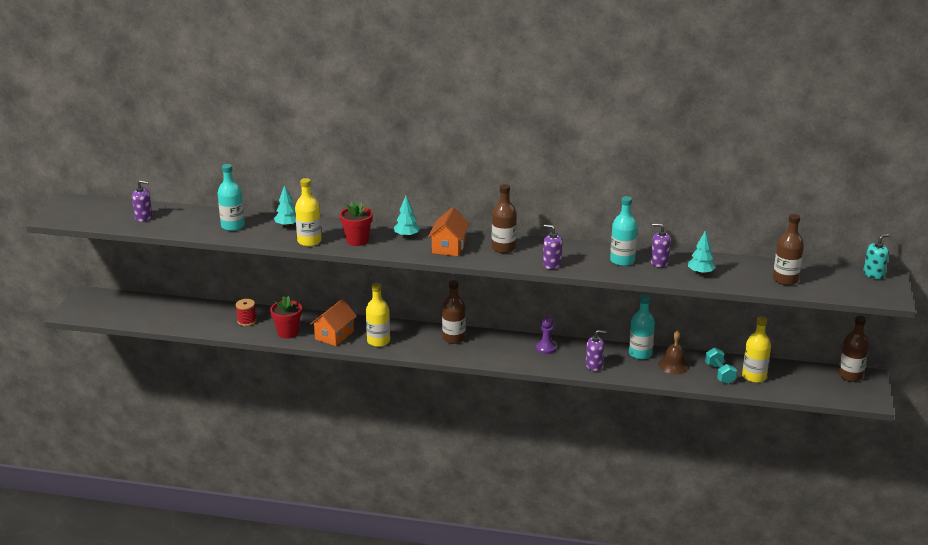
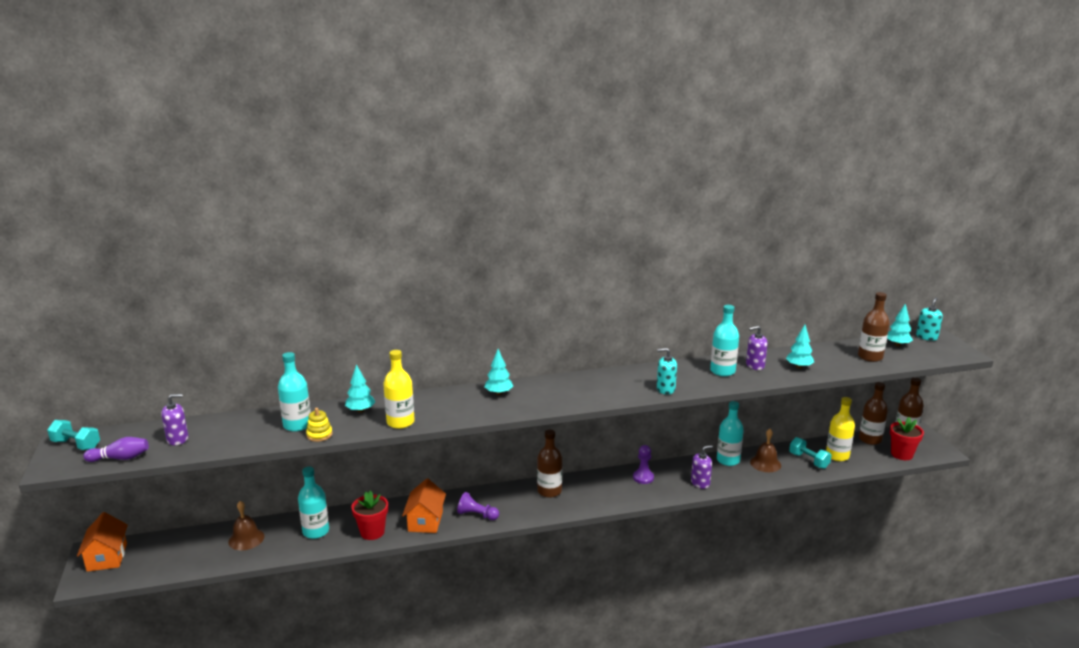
camera: 25 degrees left, 5 degrees down
(76, 206) = (76, 445): none -> turquoise dumbbell
(98, 222) = (120, 458): none -> purple bowling pin
(194, 313) = (246, 539): none -> brown bell
(242, 237) = (319, 435): none -> yellow stacking toy
(247, 321) = (316, 531): red spool -> turquoise bottle
(357, 240) = (452, 409): red flower pot -> red flower pot (901, 454)
(378, 341) = (477, 515): yellow bottle -> purple pawn
(448, 247) = (551, 394): orange house -> orange house (107, 557)
(503, 248) = (605, 384): brown bottle -> brown bottle (870, 439)
(552, 264) = (665, 389): purple soap dispenser -> turquoise soap dispenser
(830, 275) = (897, 345): none -> turquoise tree

